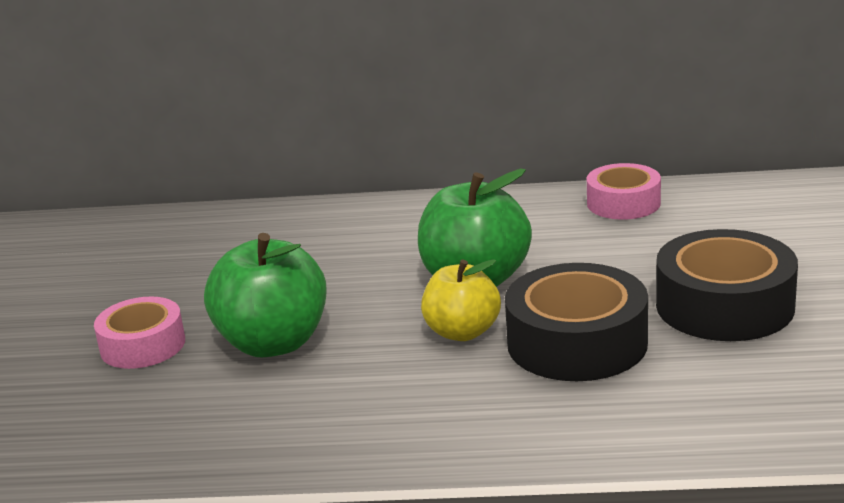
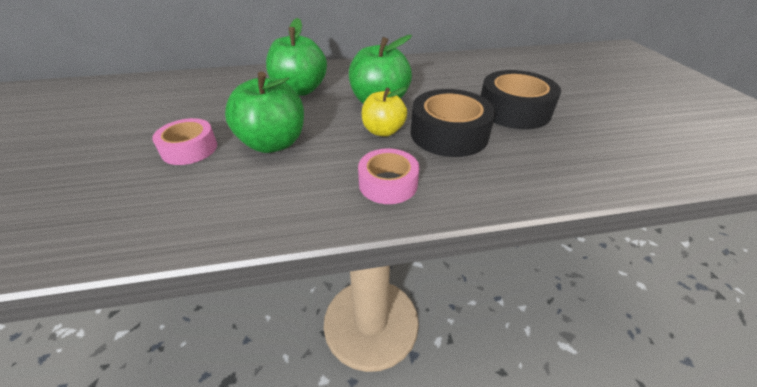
camera: 15 degrees left, 15 degrees up
(339, 252) = (300, 90): none -> green apple
(623, 203) = (437, 63): pink tape -> pink tape (388, 184)

